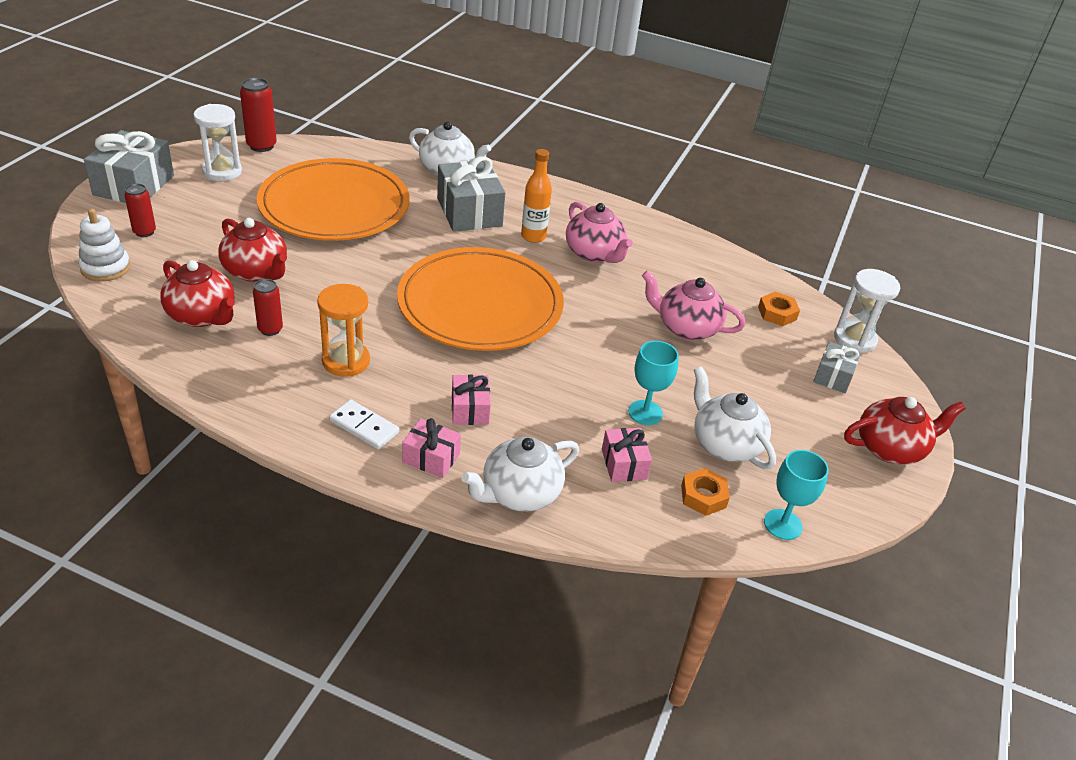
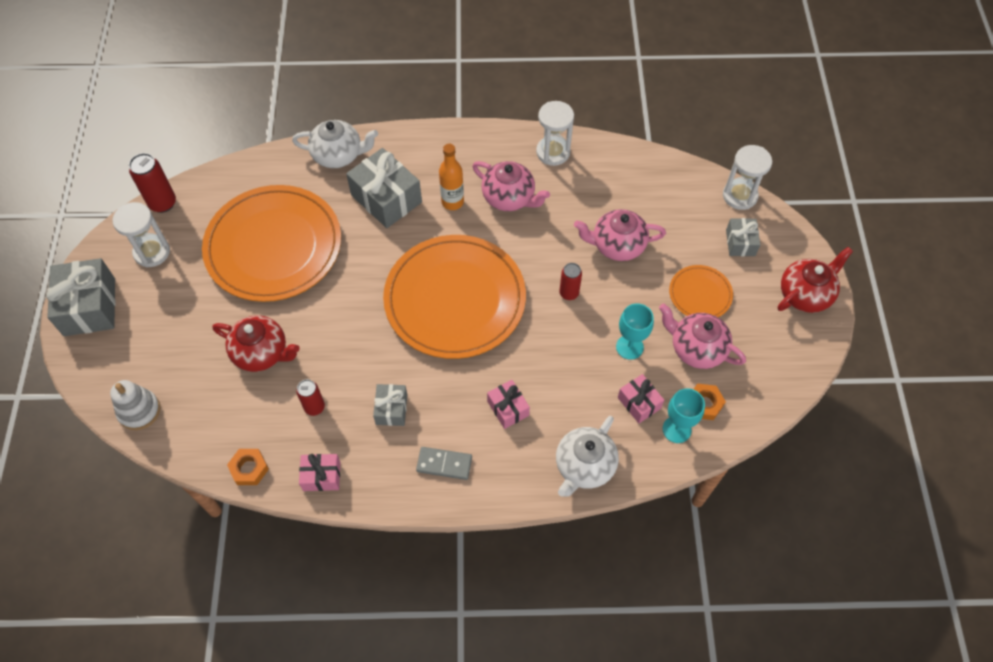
camera: 20 degrees left, 20 degrees up
(144, 232) = (140, 356): red can -> red can (569, 293)
(202, 316) = (253, 420): red teapot -> none
(346, 361) = (391, 409): orange hourglass -> grey gift
(364, 427) = (444, 464): white domino -> grey domino
(431, 458) = (507, 467): pink gift -> pink gift (321, 476)
(664, 238) = (553, 152): none -> white hourglass
(724, 444) = (696, 348): white teapot -> pink teapot
(758, 400) = (700, 294): none -> orange plate
(777, 313) = (674, 196): orange nut -> orange nut (249, 469)
(782, 524) = (765, 401): turquoise goblet -> turquoise goblet (676, 429)

